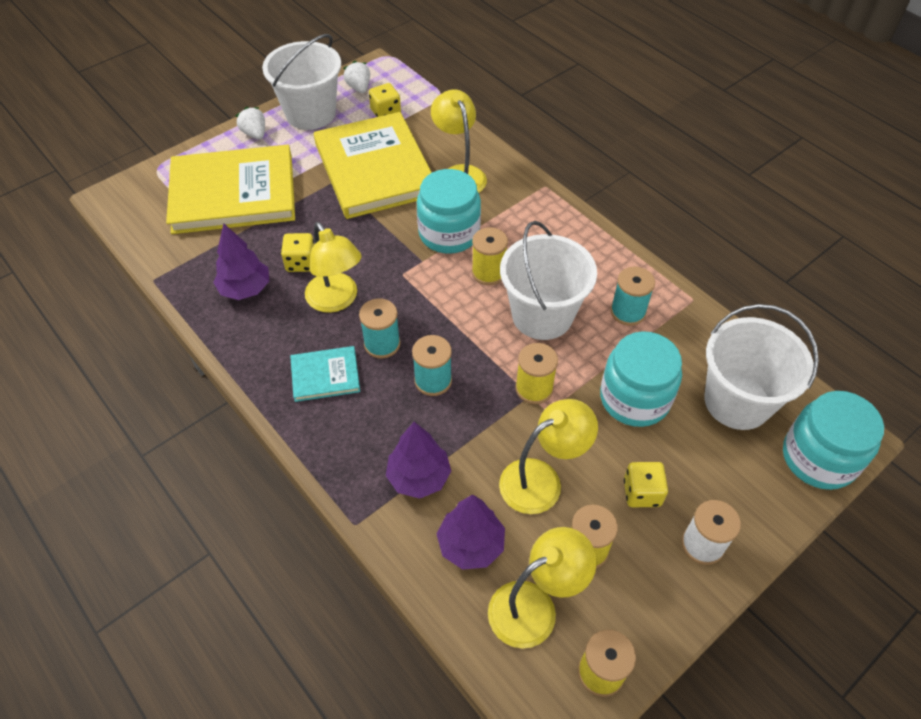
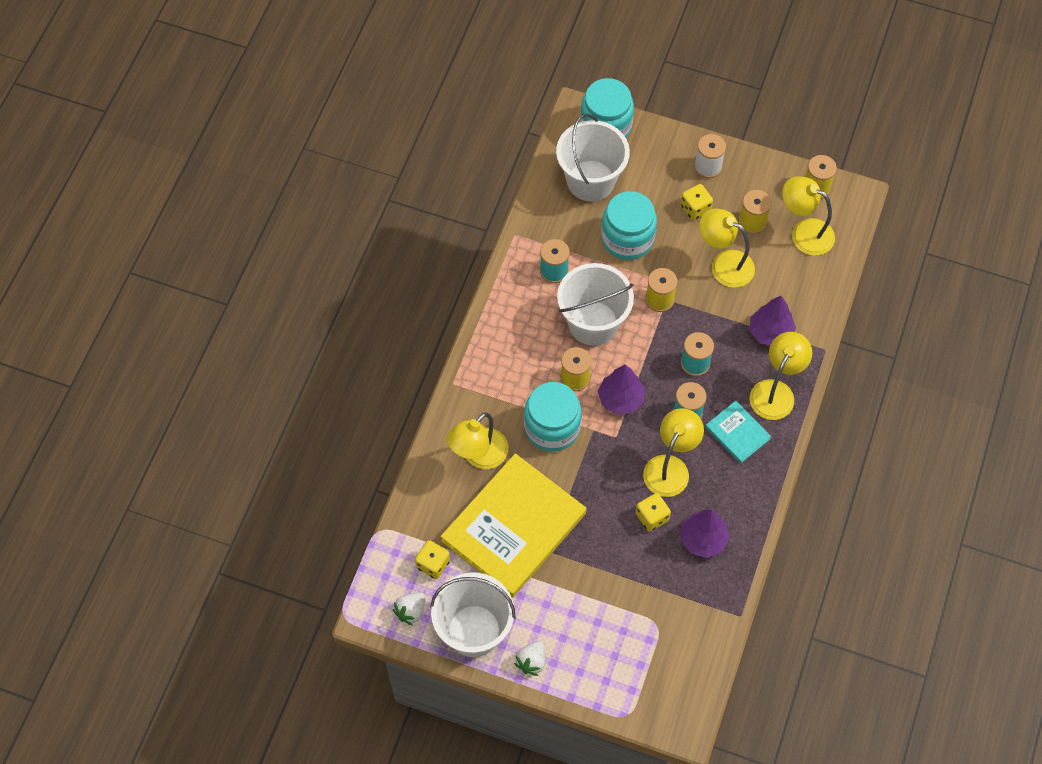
camera: 120 degrees left, 10 degrees up
(233, 193) = (614, 624): yellow book -> none
(343, 439) = (776, 391): none -> yellow lamp
(471, 545) = (792, 281): purple tree -> purple tree (620, 399)

